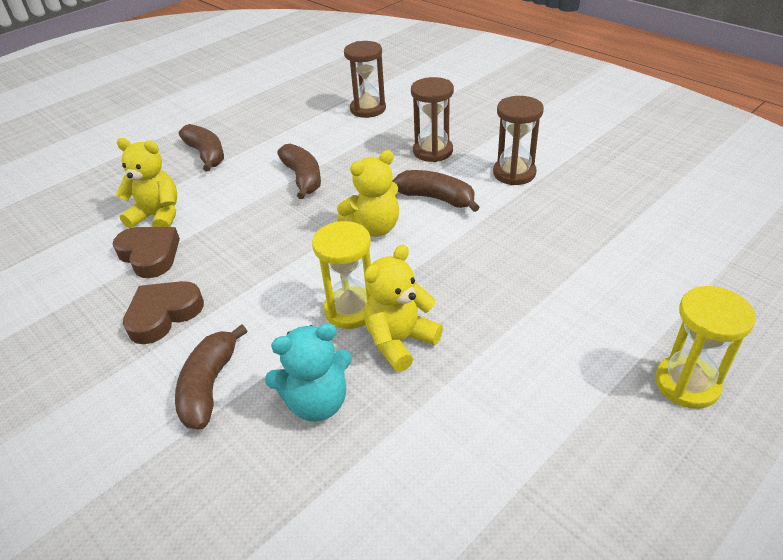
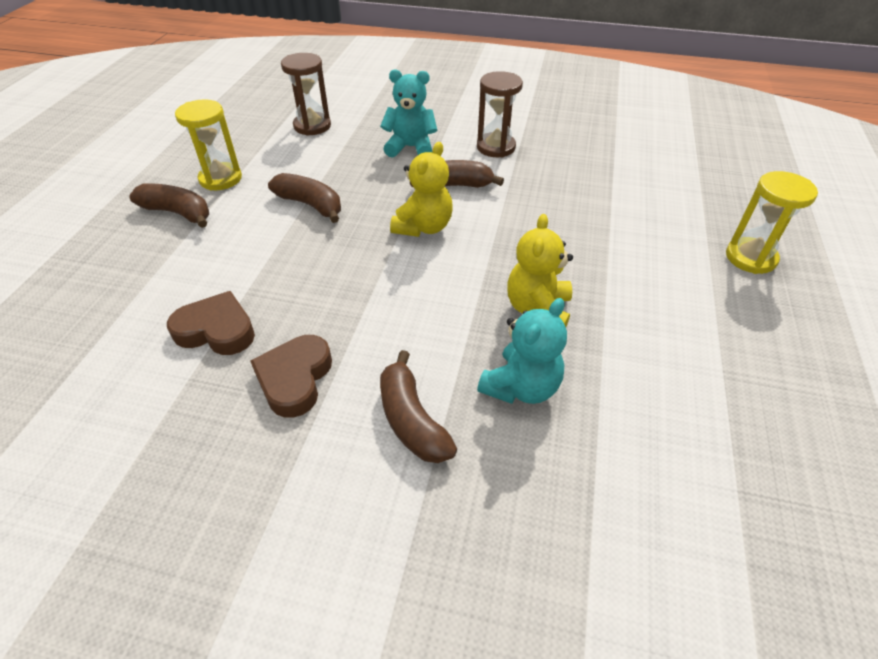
camera: 35 degrees left, 5 degrees up
(158, 216) = (185, 290): yellow teddy bear -> none
(351, 310) = (473, 301): yellow hourglass -> yellow hourglass (220, 179)
(433, 151) = (410, 147): brown hourglass -> turquoise teddy bear

